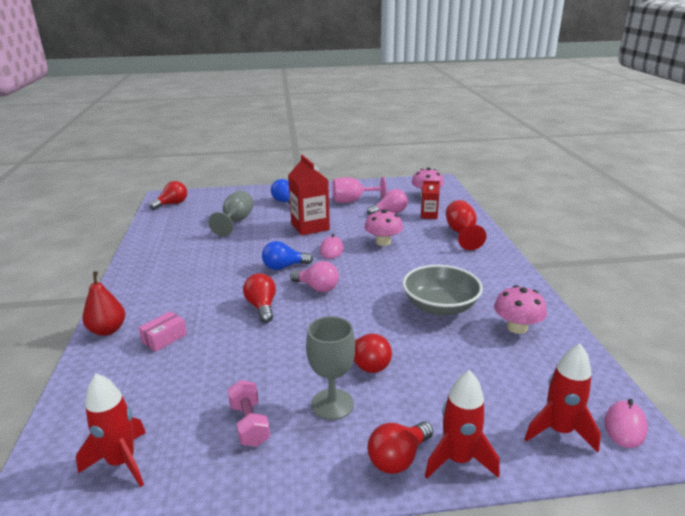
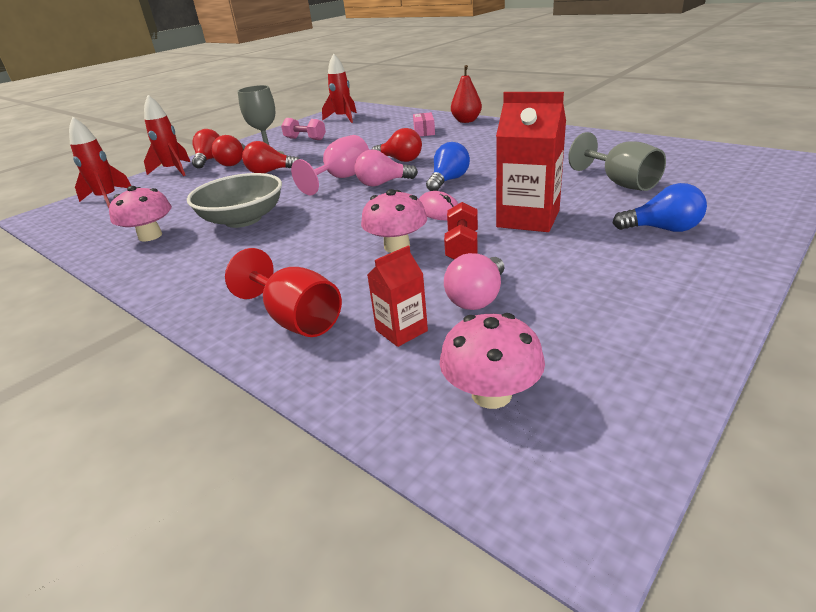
camera: 140 degrees right, 5 degrees up
(172, 204) = (751, 161): red light bulb -> red light bulb (234, 163)
(353, 201) = (587, 287): pink goblet -> pink goblet (341, 178)
(359, 229) = (462, 247): none -> red dumbbell
(625, 426) = (54, 217): pink mouse -> none

